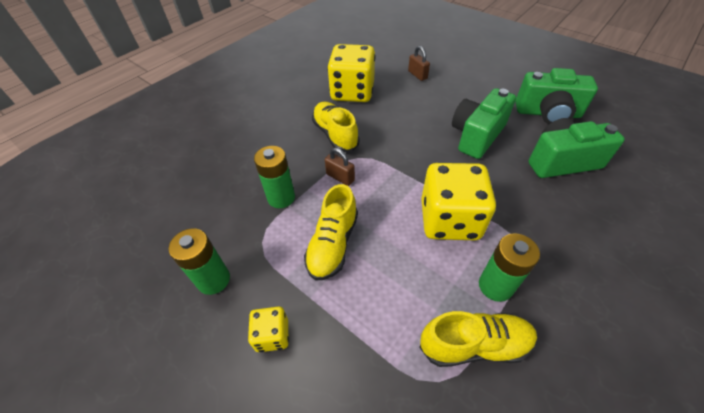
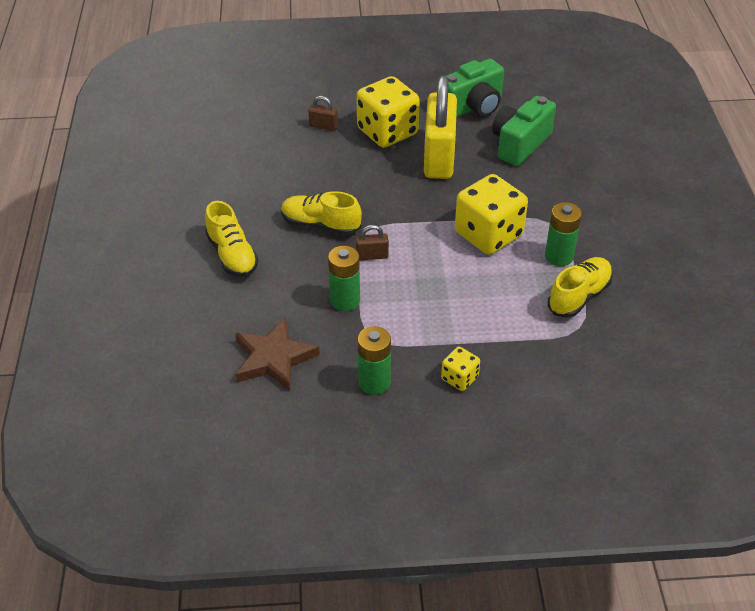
camera: 45 degrees left, 5 degrees down
(187, 206) = (274, 358): none -> brown star
(333, 244) = (428, 303): yellow shoe -> yellow shoe (232, 255)
(352, 92) = (282, 177): yellow dice -> yellow dice (387, 132)
(476, 136) = (439, 158): green camera -> yellow padlock

